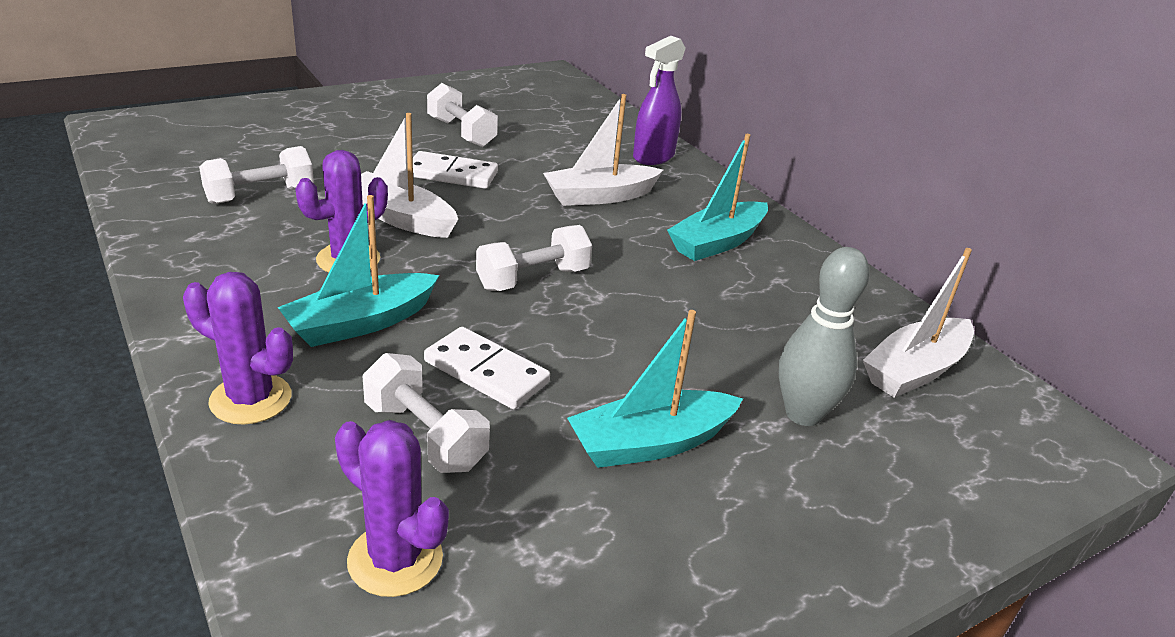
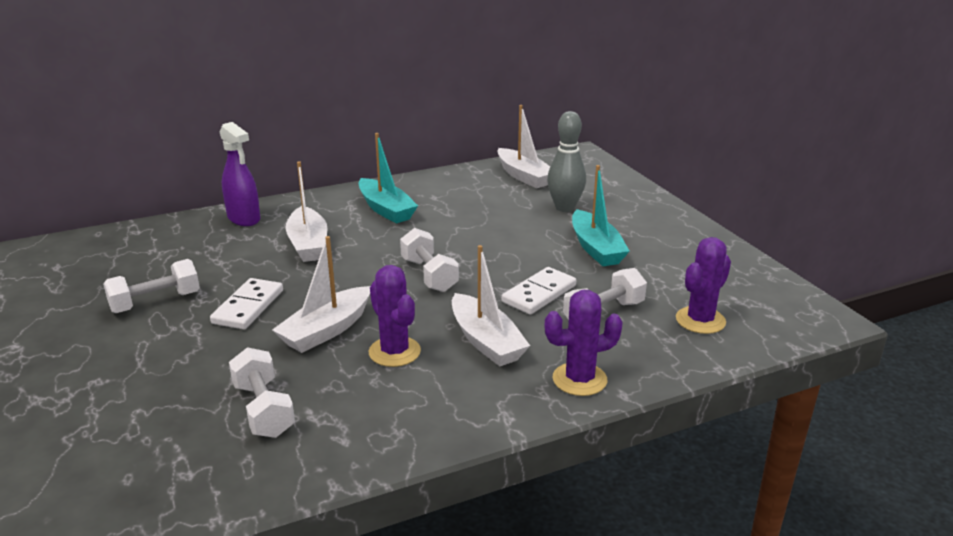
camera: 80 degrees left, 5 degrees down
(250, 399) = (579, 379): purple cactus -> purple cactus turned 45 degrees clockwise
(361, 323) = (486, 341): turquoise boat -> white boat

